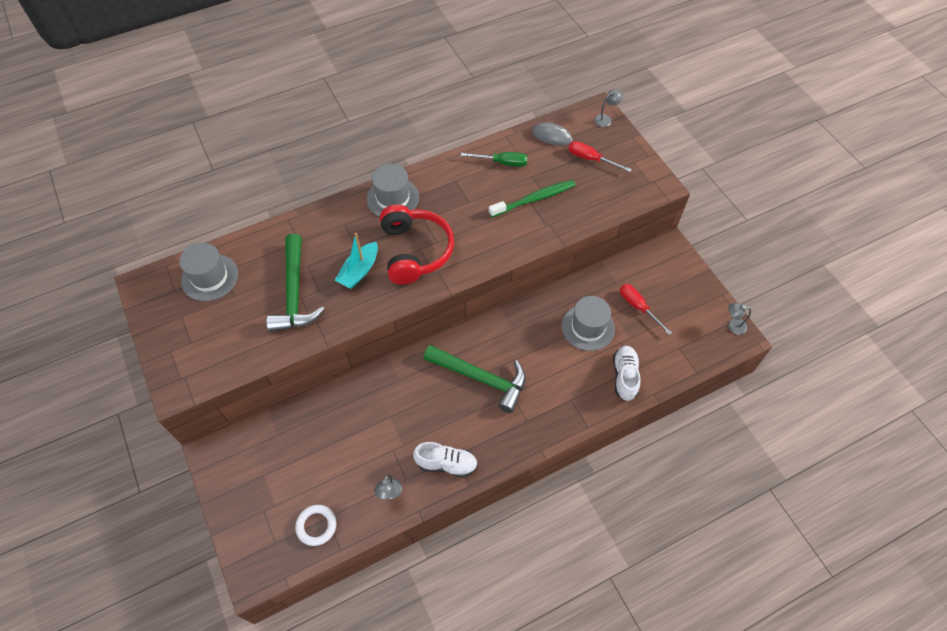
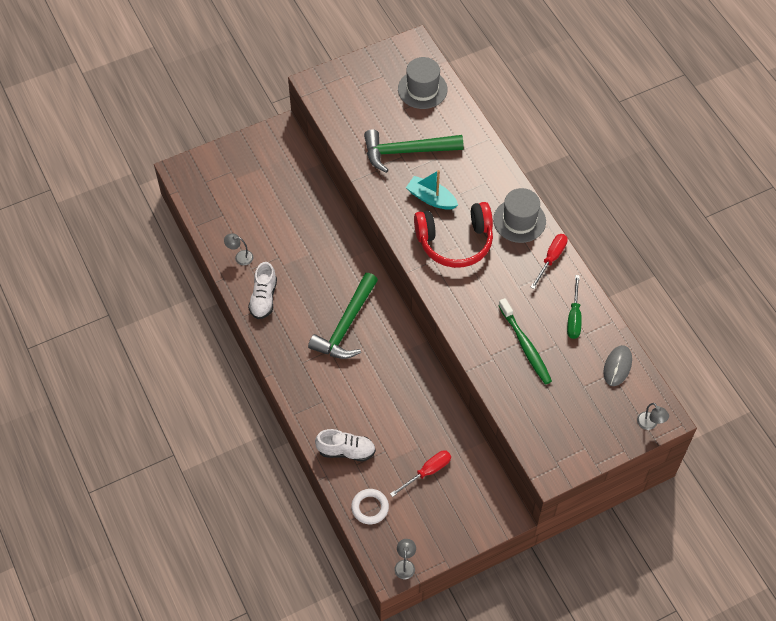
camera: 90 degrees right, 0 degrees up
(316, 526) = (216, 208): white ring -> white ring (370, 507)
(588, 327) = (402, 421): grey hat -> none
(591, 159) = (586, 404): red screwdriver -> red screwdriver (551, 259)

